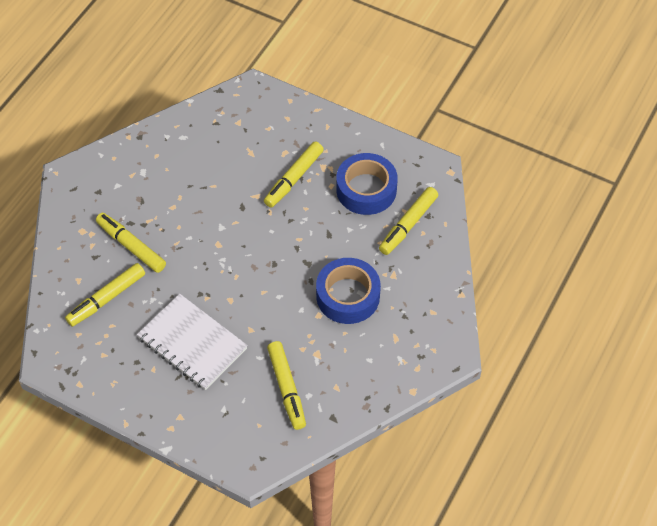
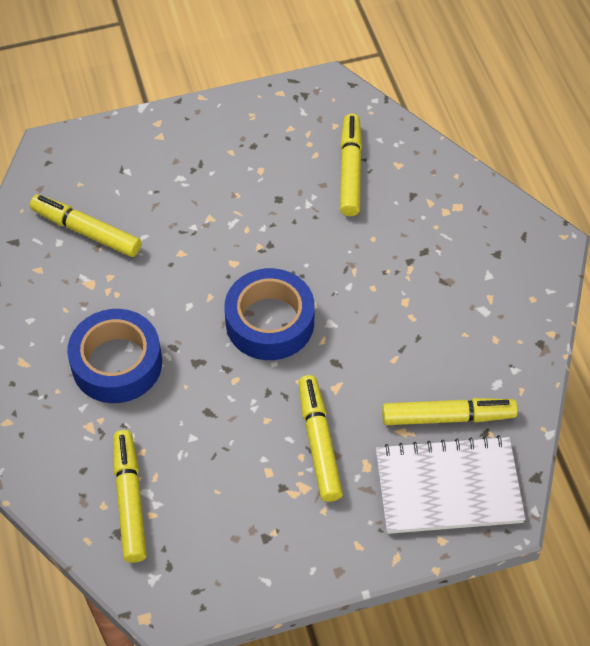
camera: 135 degrees right, 0 degrees up
(131, 246) = (392, 231): yellow marker -> yellow marker (447, 417)
(192, 343) = (222, 198): white notebook -> white notebook (448, 487)
(366, 189) = (223, 502): blue tape -> blue tape (270, 322)

